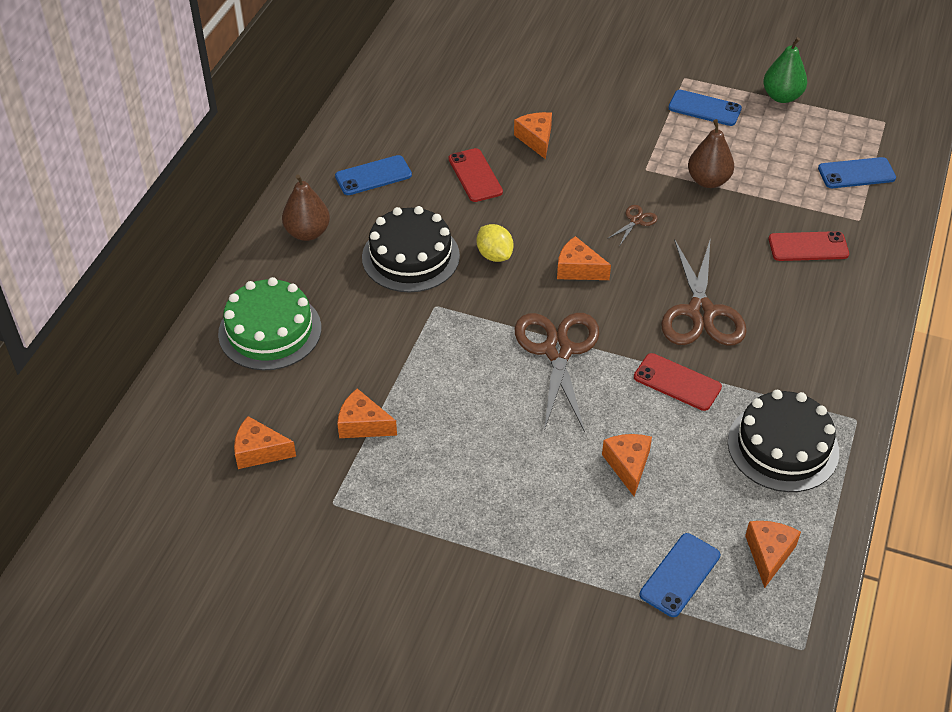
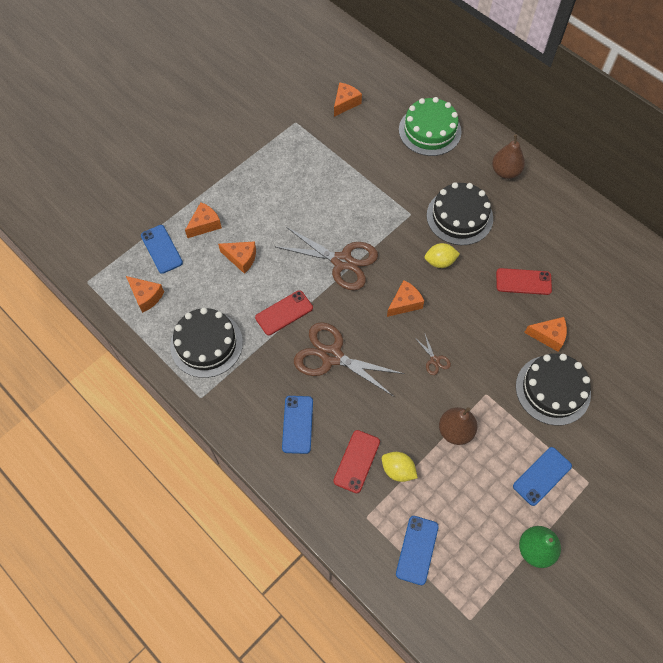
camera: 115 degrees right, 15 degrees up
(363, 424) = (339, 150): orange cheese -> orange cheese (205, 224)
(373, 176) = (546, 223): blue phone -> blue phone (297, 424)
(601, 122) = (553, 390): none -> black cake
(789, 211) = (398, 470): none -> yellow lemon

